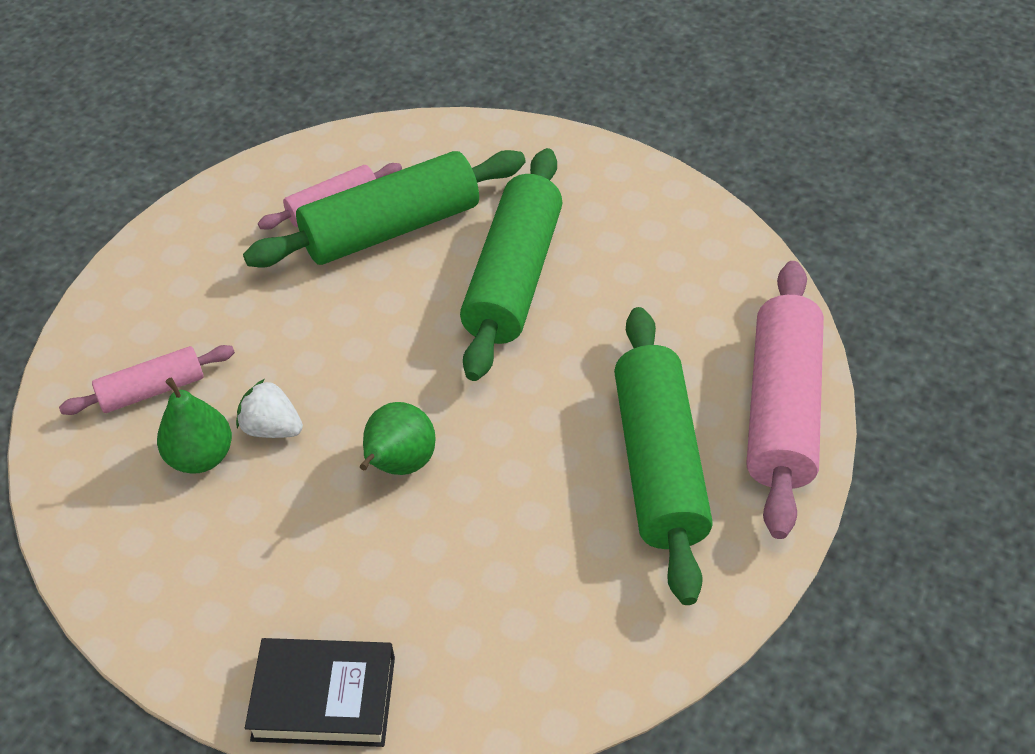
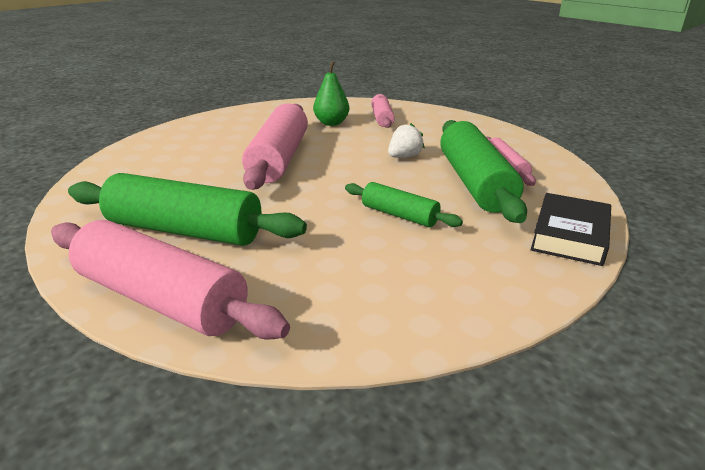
camera: 110 degrees right, 20 degrees down
(272, 428) = (334, 136): white strawberry -> white strawberry (404, 157)
(324, 698) = (179, 130): black book -> black book (569, 235)
(399, 464) = (279, 159): green pear -> pink rolling pin
(513, 278) = (399, 215): green rolling pin -> green rolling pin, size x0.53

